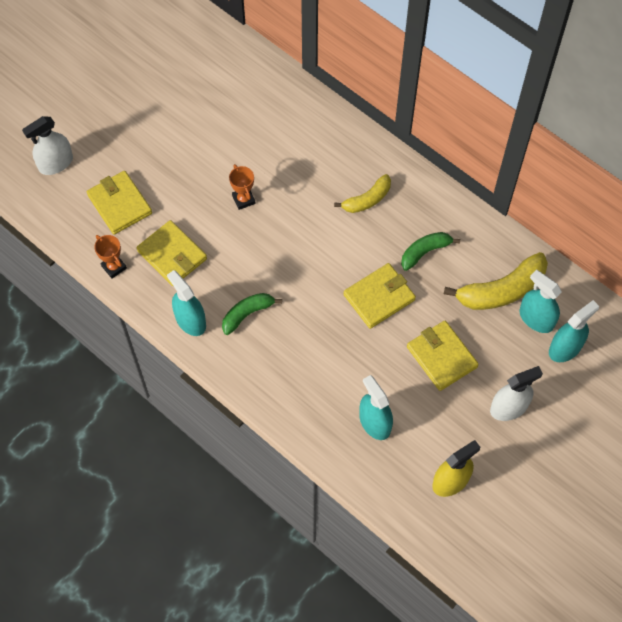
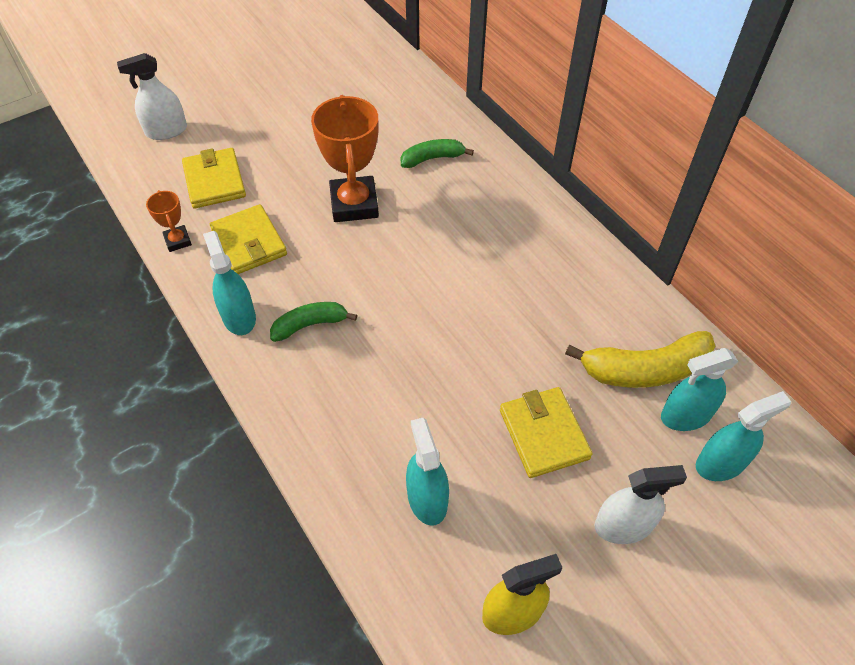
camera: 15 degrees right, 10 degrees down
(243, 199) = (354, 204): orange trophy -> orange trophy, size x2.04
(367, 200) = (499, 233): yellow banana -> none
(379, 297) = (481, 342): yellow wallet -> none
(425, 252) = (554, 303): green banana -> green banana (432, 158)
(536, 319) = (686, 415): turquoise spray bottle -> turquoise spray bottle turned 75 degrees counterclockwise

